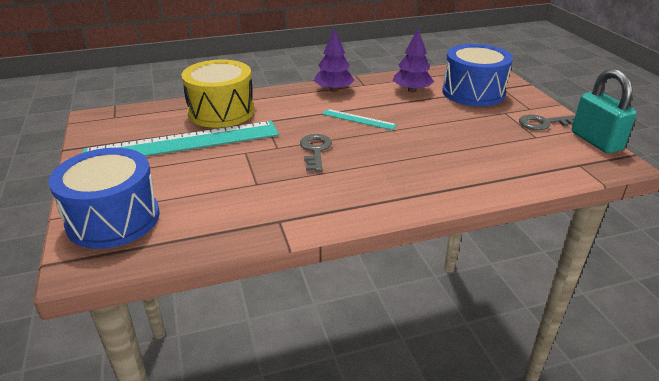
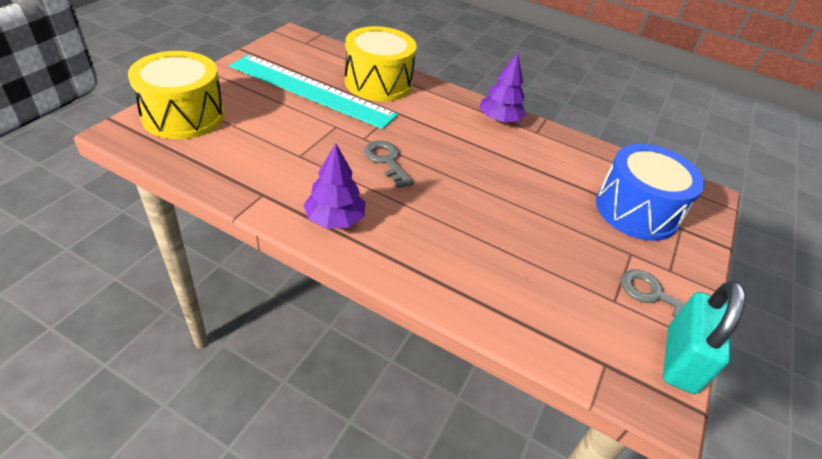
camera: 40 degrees right, 10 degrees up
(113, 219) = (183, 116): blue drum -> yellow drum
(315, 150) = (386, 161): grey key -> grey key turned 75 degrees counterclockwise
(358, 119) = (470, 160): turquoise ruler -> none
(412, 90) = (573, 166): purple tree -> purple tree (335, 219)

